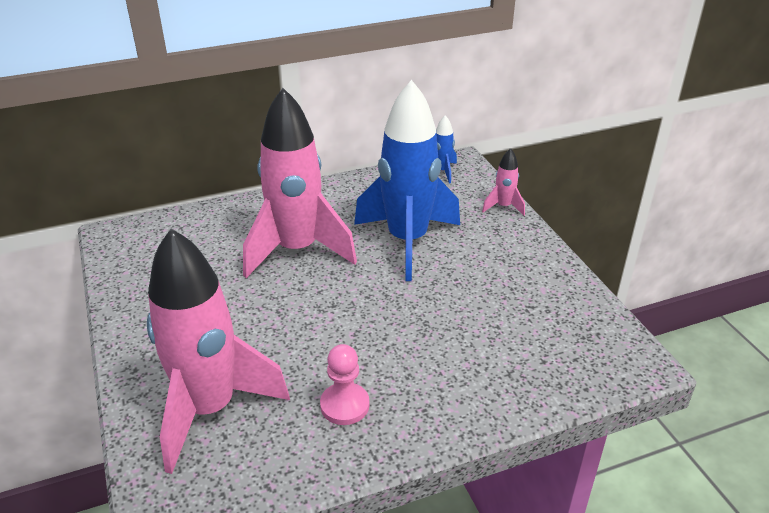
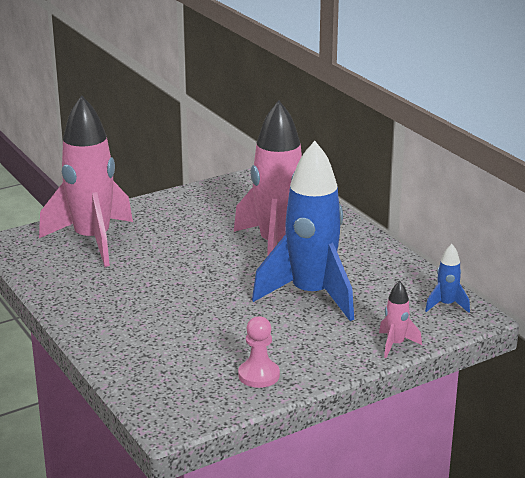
camera: 80 degrees right, 10 degrees down
(344, 405) = (101, 287): pink pawn -> pink pawn (259, 375)

